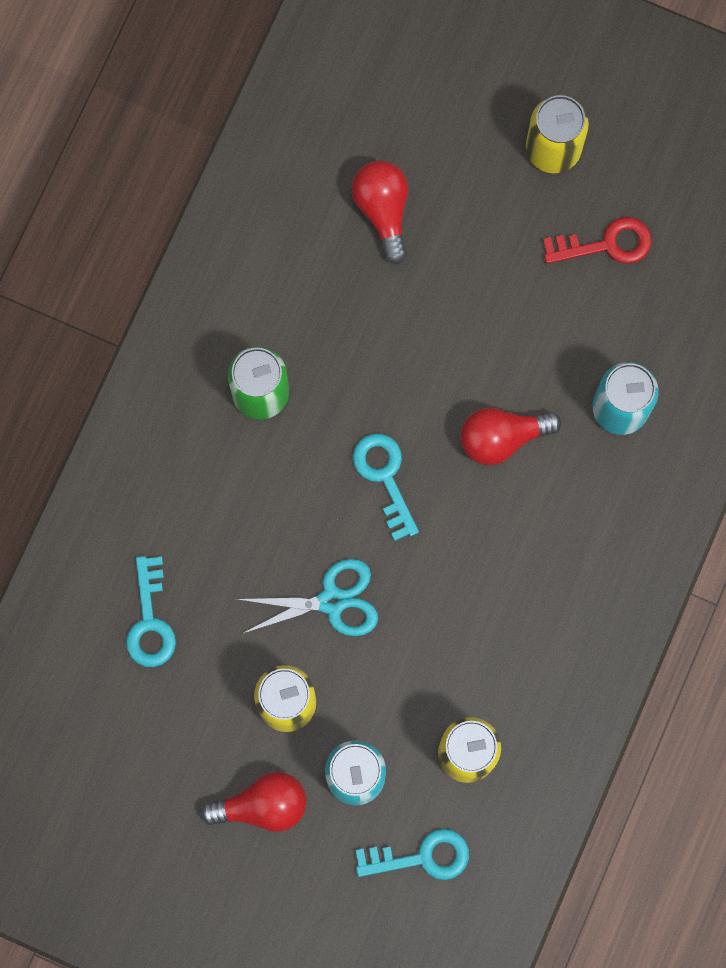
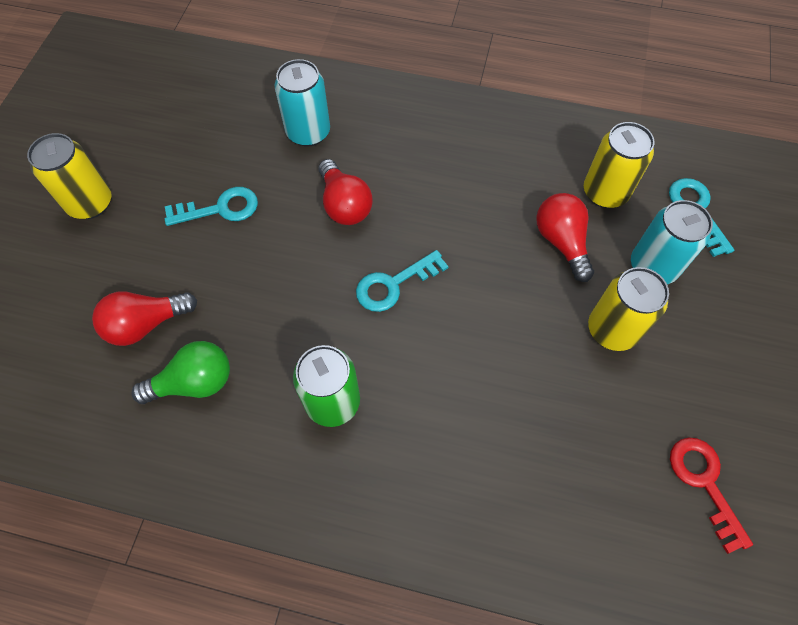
camera: 100 degrees left, 15 degrees down
(150, 621) = (577, 466): turquoise key -> turquoise key (220, 209)
(262, 805) = (707, 334): red light bulb -> red light bulb (561, 242)
(307, 258) = (194, 382): none -> green light bulb
(332, 601) = (512, 308): turquoise scissors -> none
(606, 244) = (174, 157): red key -> red key (704, 483)

